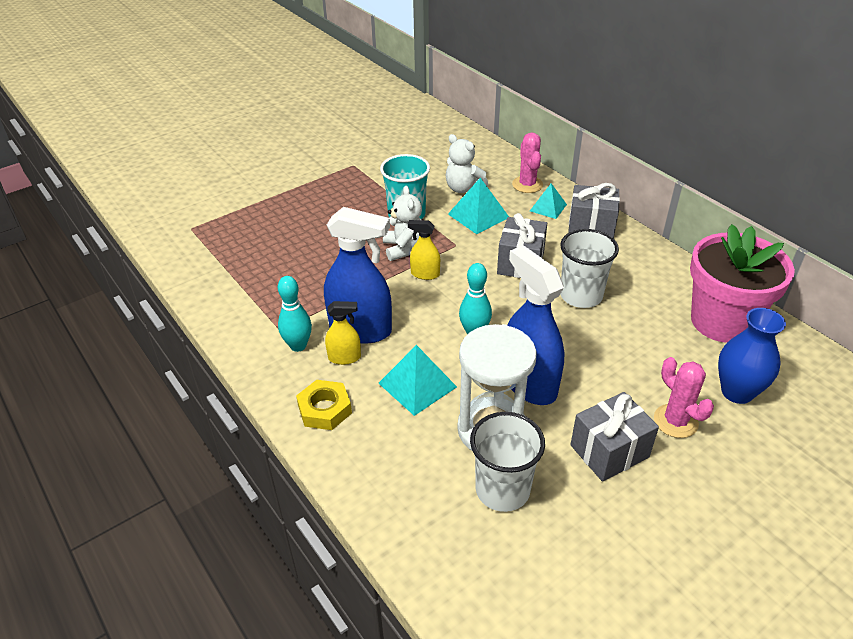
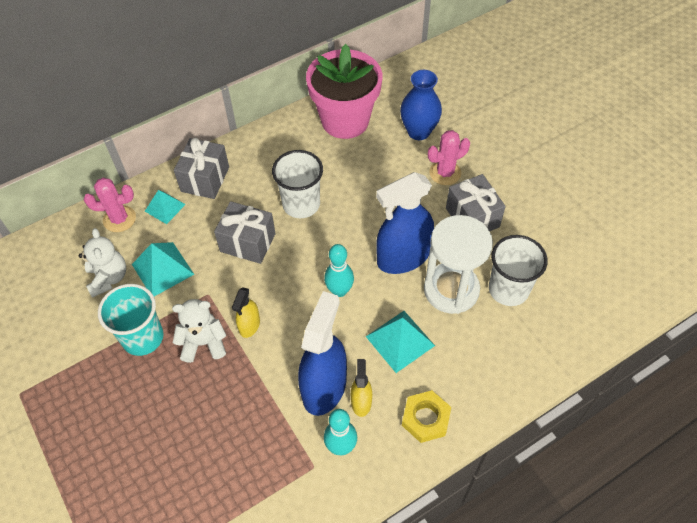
camera: 85 degrees left, 15 degrees up
(463, 188) = (108, 278): white teddy bear -> white teddy bear turned 60 degrees counterclockwise

